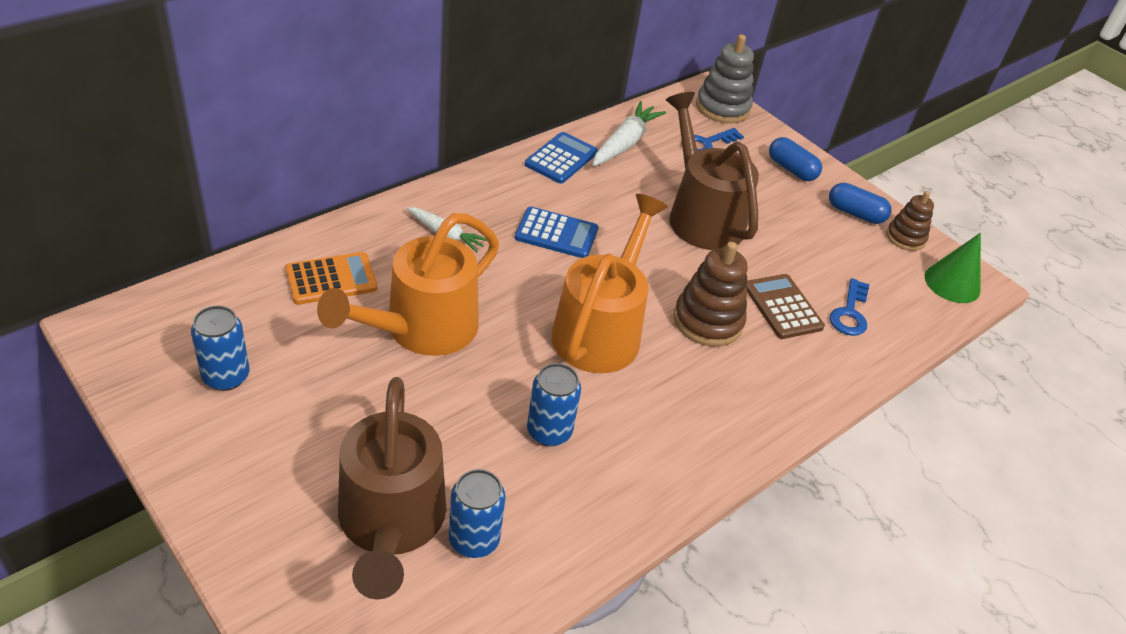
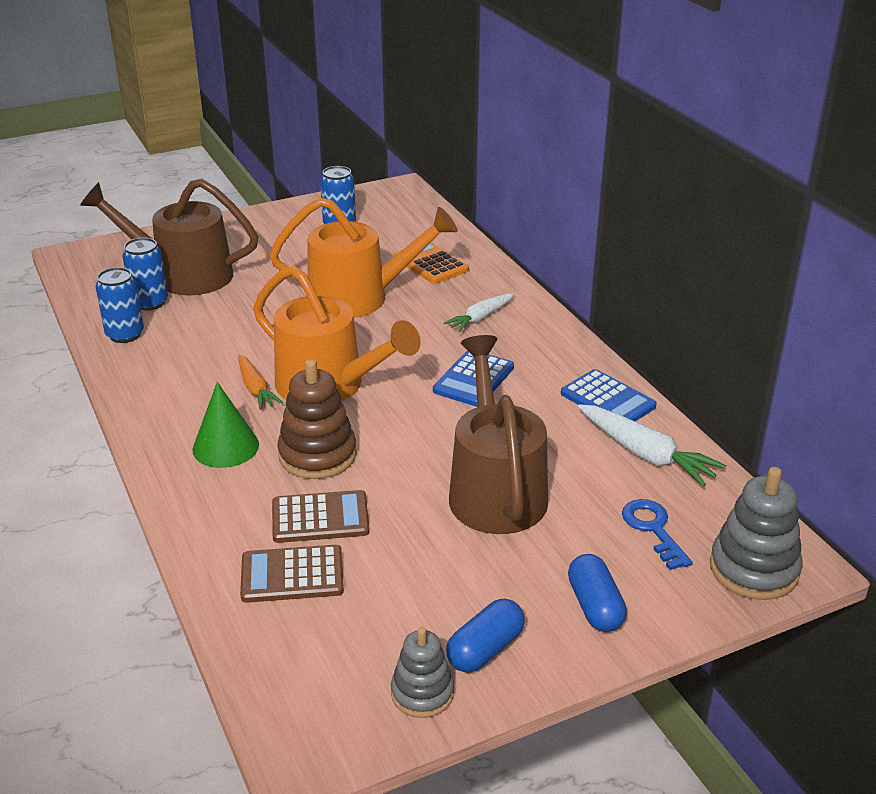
camera: 110 degrees right, 10 degrees down
(331, 279) = (431, 264): orange calculator -> orange calculator turned 150 degrees clockwise
(421, 329) = (360, 298): orange watering can -> orange watering can turned 120 degrees clockwise
(549, 431) = (225, 343): blue can -> blue can (125, 335)
(626, 385) = (256, 389): none -> orange carrot
(701, 215) = (495, 489): brown watering can -> brown watering can turned 90 degrees counterclockwise
(791, 169) = (595, 606): blue capsule -> blue capsule turned 75 degrees counterclockwise
(850, 313) = (292, 575): blue key -> brown calculator
(905, 237) = (422, 693): brown stacking toy -> grey stacking toy
(952, 283) = (313, 712): green cone -> green cone (225, 447)

